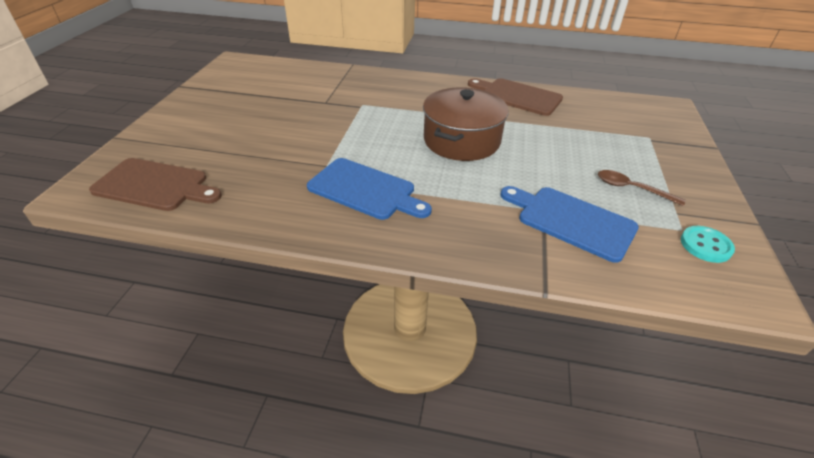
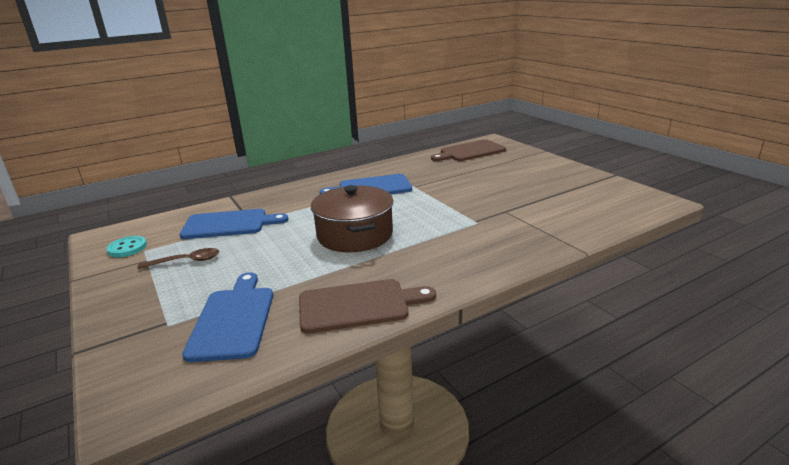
camera: 140 degrees right, 15 degrees down
(601, 122) = (233, 319): none -> blue cutting board

